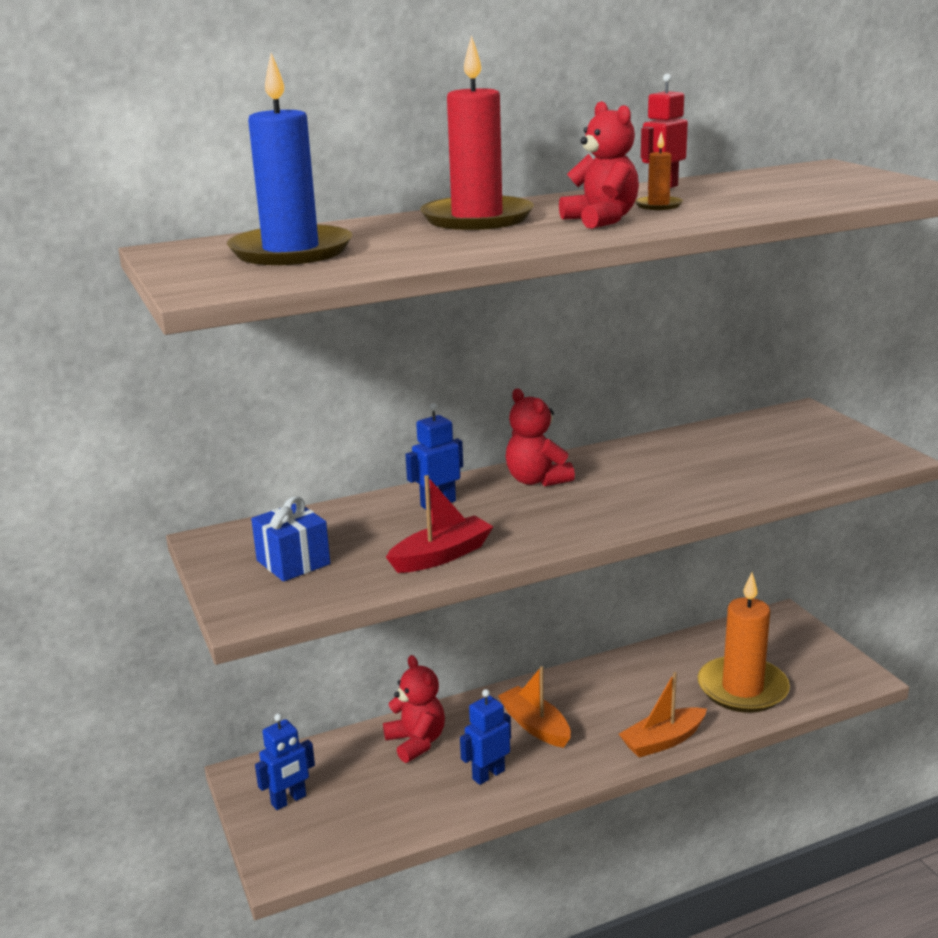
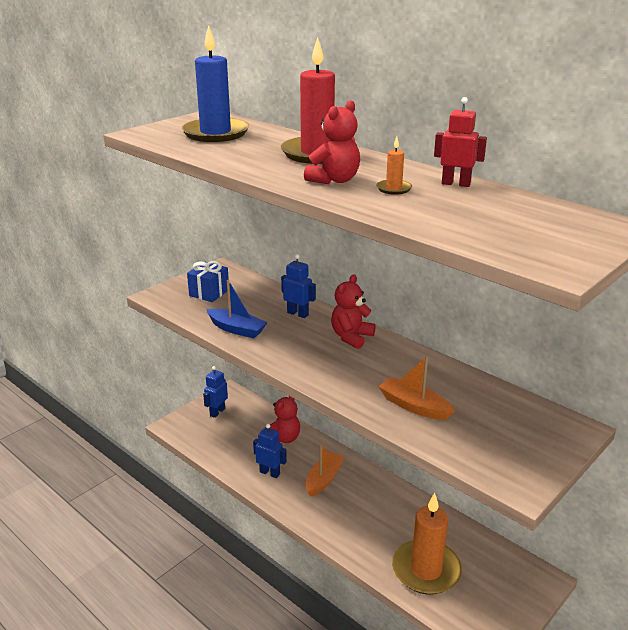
camera: 65 degrees right, 5 degrees up
(289, 800) = (217, 412): blue robot -> blue robot turned 90 degrees clockwise
(441, 556) = (236, 329): red boat -> blue boat
(663, 741) = (341, 540): orange boat -> orange boat (414, 406)

